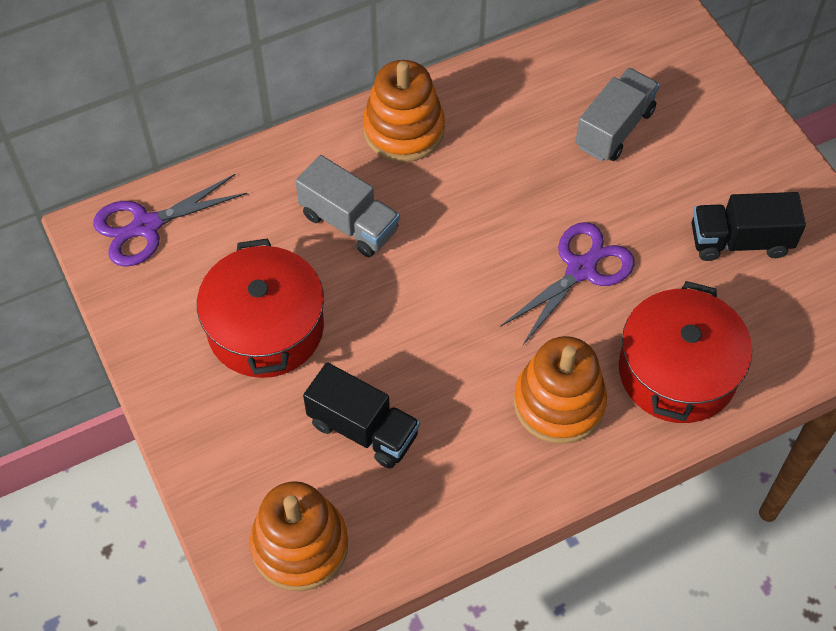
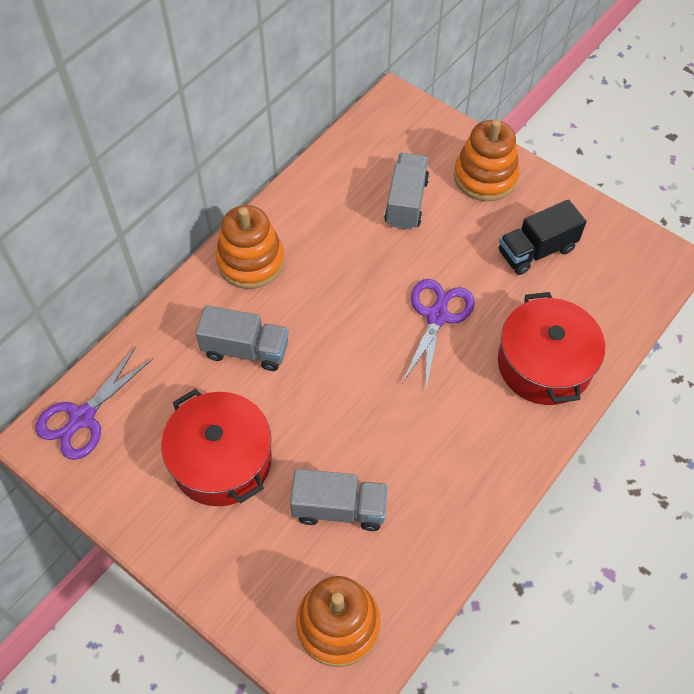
camera: 25 degrees left, 0 degrees up
(363, 429) = (339, 508): black truck -> grey truck
(559, 403) = (474, 424): orange stacking toy -> orange stacking toy (485, 177)

